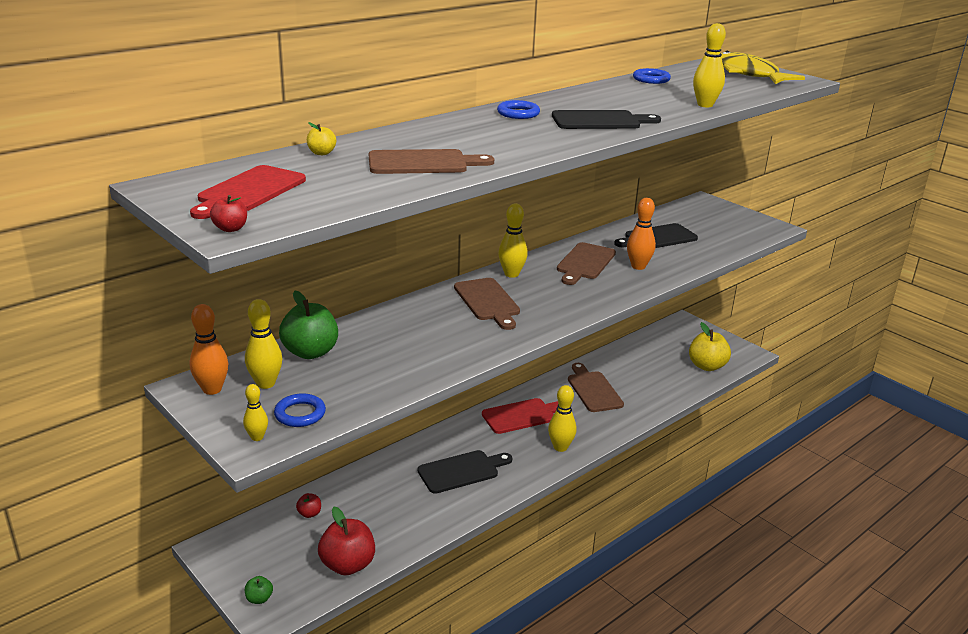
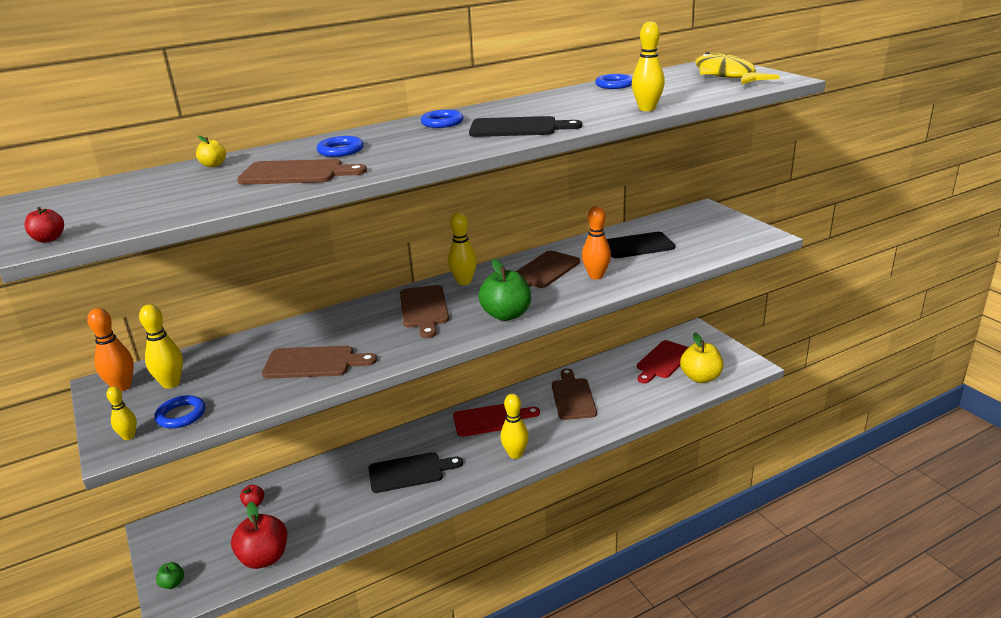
camera: 15 degrees right, 0 degrees up
(249, 191) = (107, 202): red cutting board -> red cutting board (663, 361)
(310, 352) = (230, 354): green apple -> green apple (506, 315)
(407, 357) = (313, 363): none -> brown cutting board
(443, 140) = (340, 150): none -> blue ring

